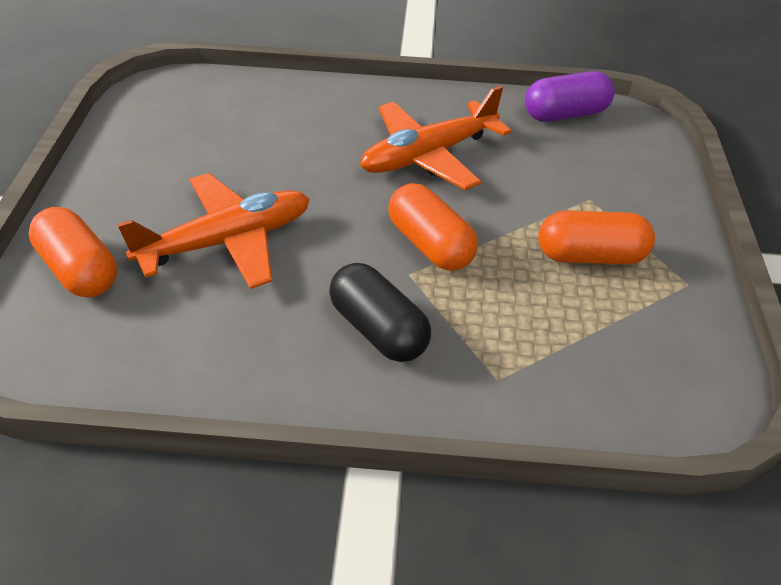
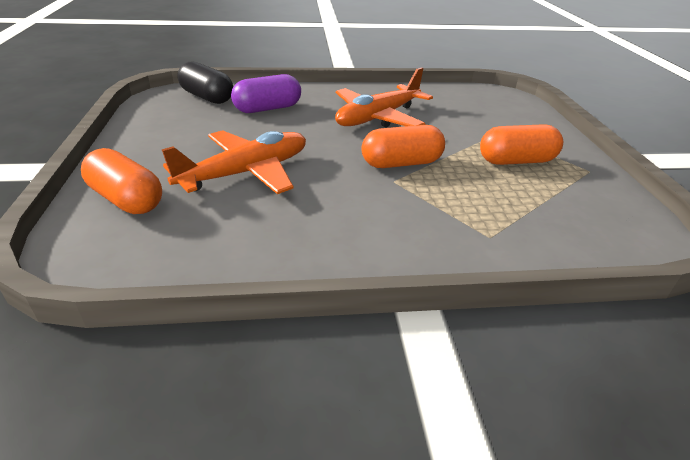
camera: 10 degrees left, 10 degrees down
(378, 329) = (385, 215): black capsule -> black capsule (207, 97)
(430, 244) = (401, 163): orange capsule -> orange capsule turned 60 degrees counterclockwise
(565, 114) = (459, 93): purple capsule -> purple capsule (268, 109)

